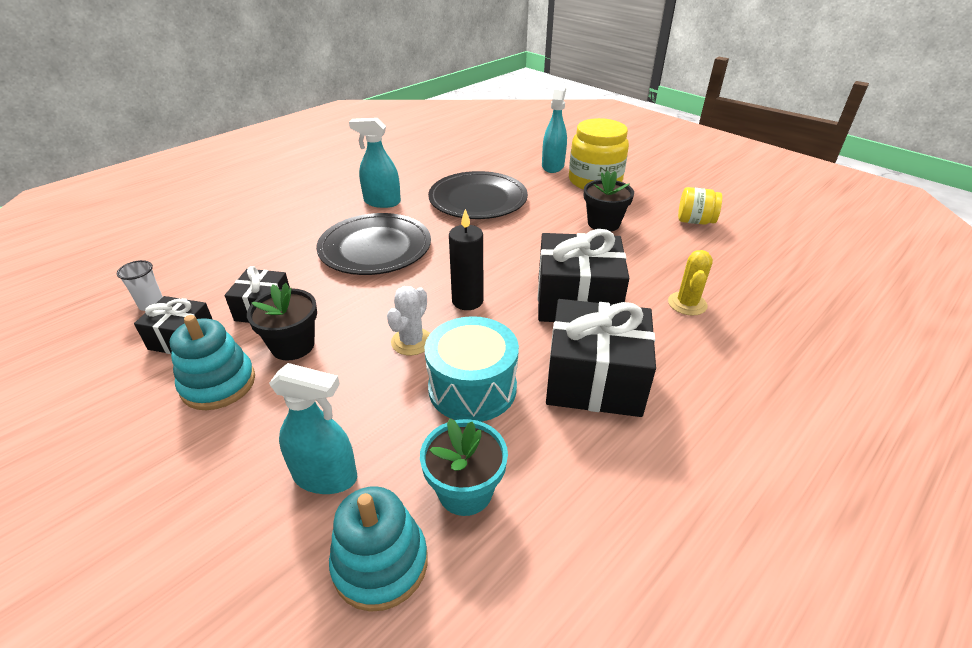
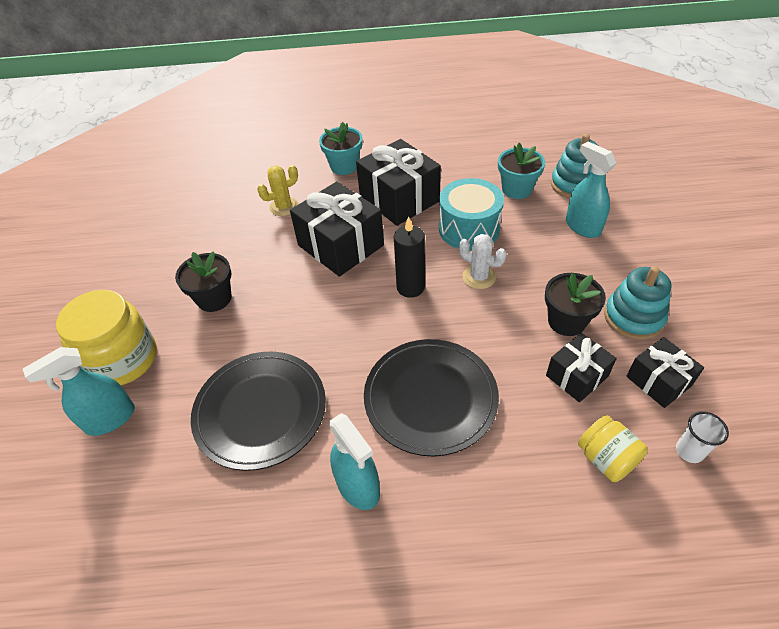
camera: 135 degrees left, 10 degrees up
(411, 341) = (479, 277): white cactus -> white cactus turned 60 degrees clockwise
(695, 221) = (155, 257): yellow jar -> yellow jar (606, 459)
(721, 385) = (344, 166): none -> turquoise flower pot

